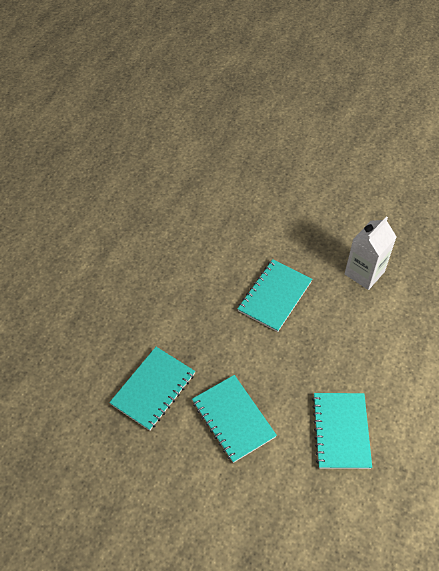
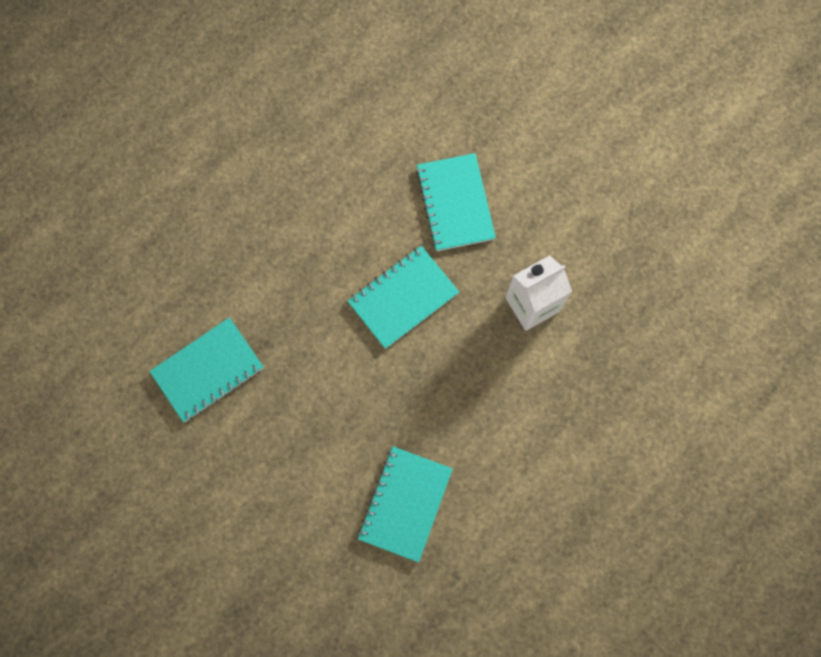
camera: 20 degrees right, 20 degrees up
(233, 419) = (286, 442): turquoise notebook -> turquoise notebook (455, 203)

